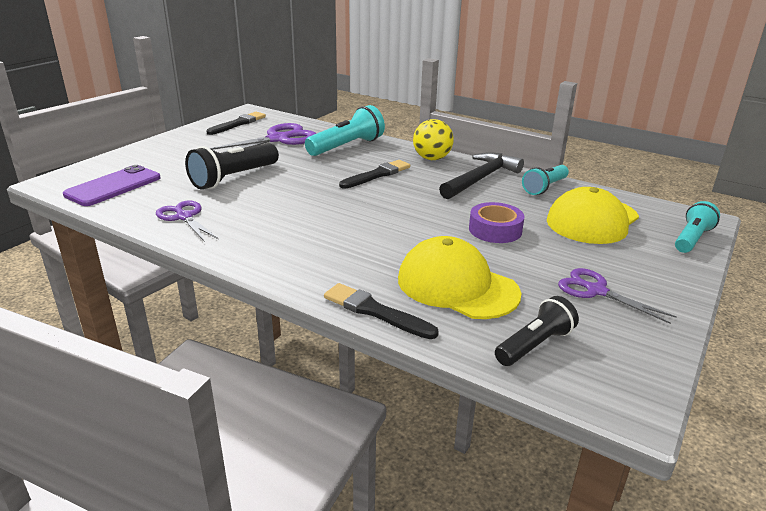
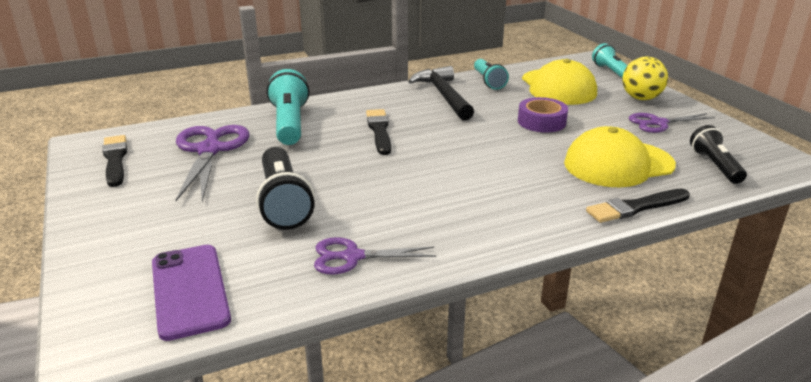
camera: 55 degrees left, 0 degrees up
(432, 158) = (376, 99): yellow ball -> yellow ball (641, 98)

